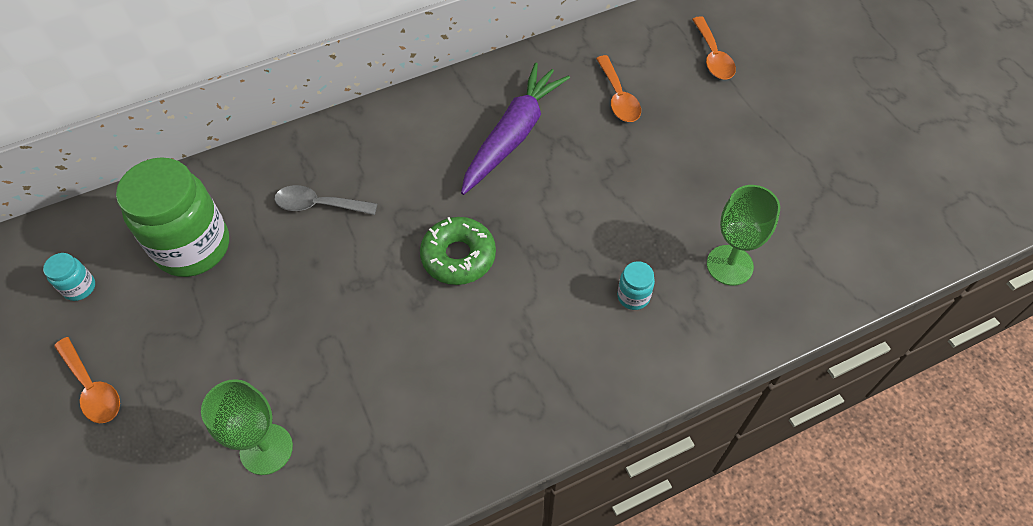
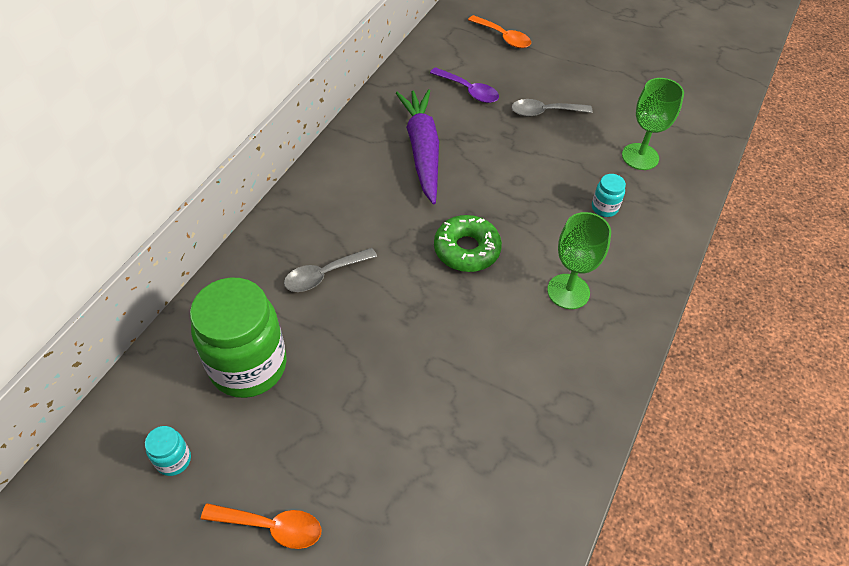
camera: 40 degrees left, 5 degrees down
(266, 449) = (465, 467): green goblet -> green goblet (568, 291)
(618, 97) = (468, 91): orange spoon -> purple spoon
(675, 161) = (545, 112): none -> grey spoon

